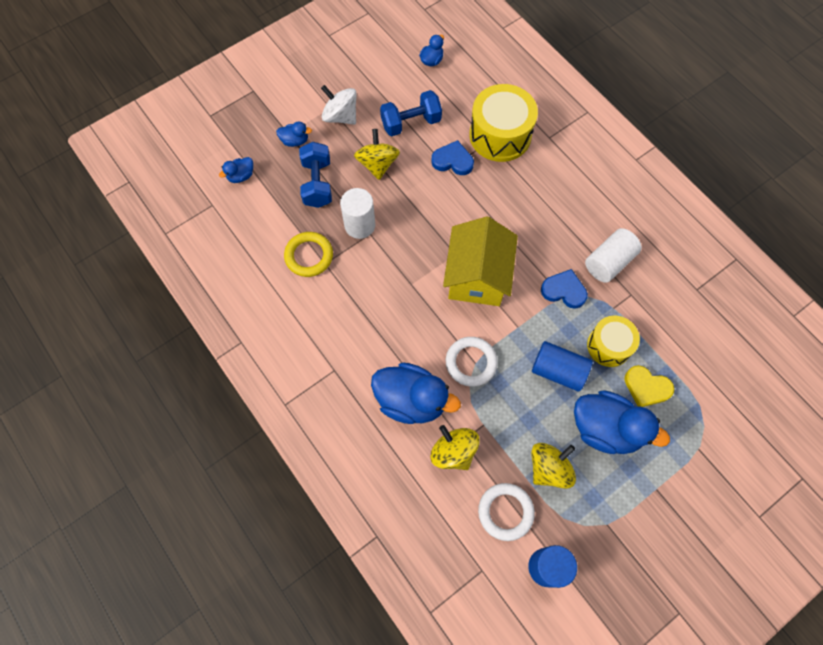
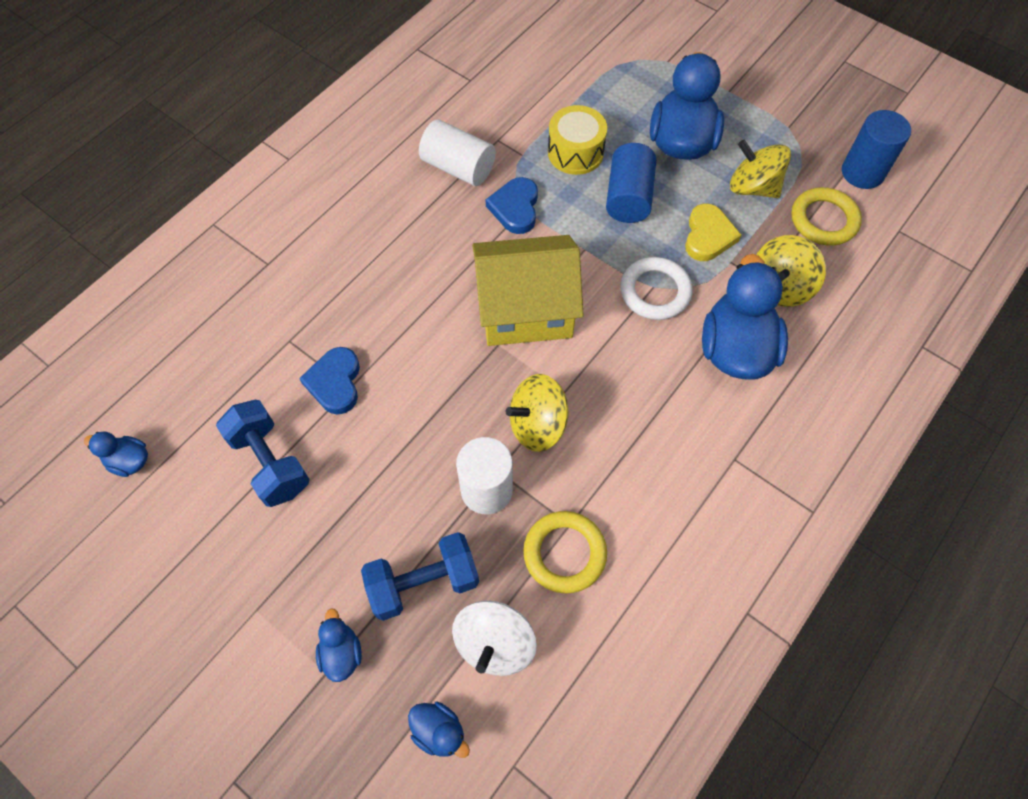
camera: 105 degrees left, 5 degrees down
(340, 116) = (273, 585): white spinning top -> white spinning top (494, 644)
(377, 164) = (364, 494): yellow spinning top -> yellow spinning top (537, 425)
(500, 135) = (274, 327): yellow drum -> none
(505, 512) = (824, 220): white ring -> yellow ring
(646, 387) = (615, 112): yellow heart -> yellow heart (708, 236)

